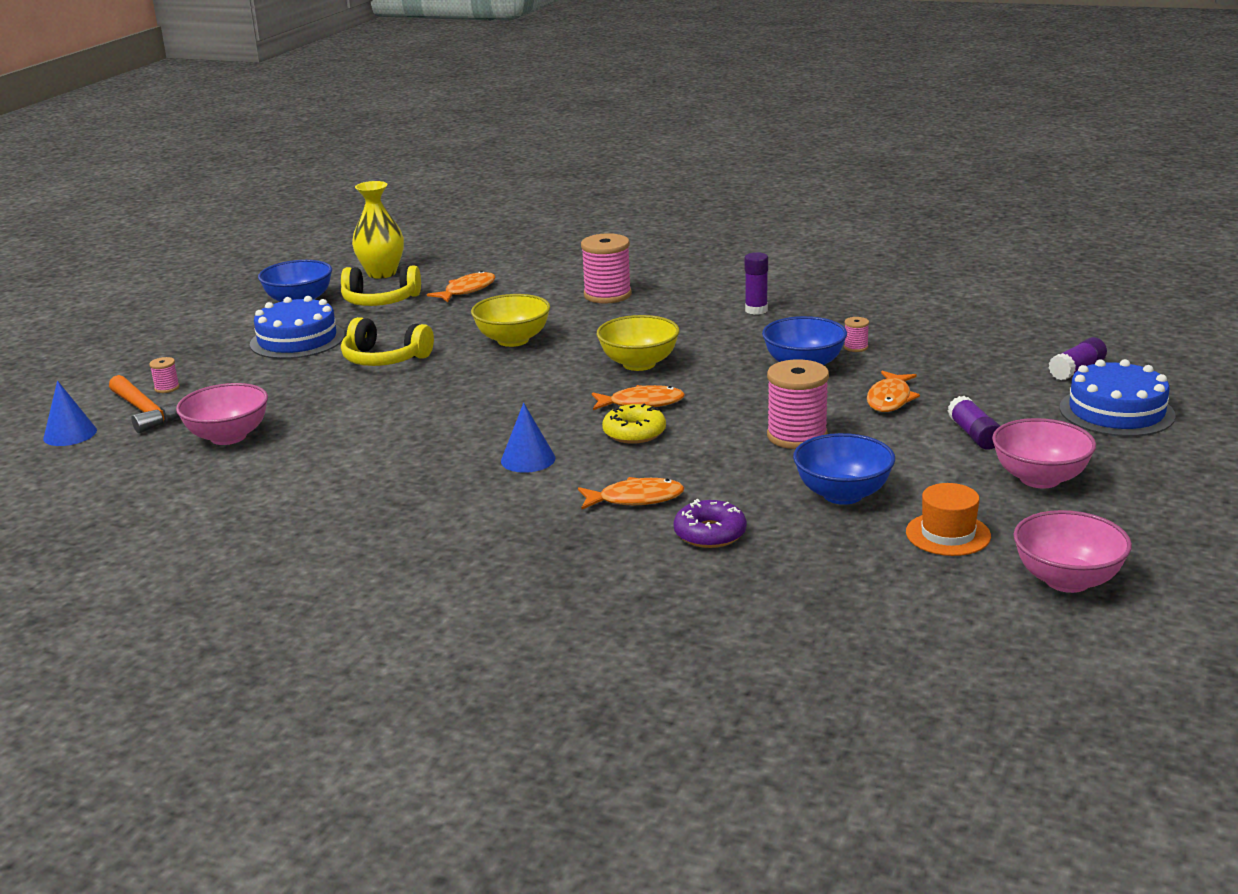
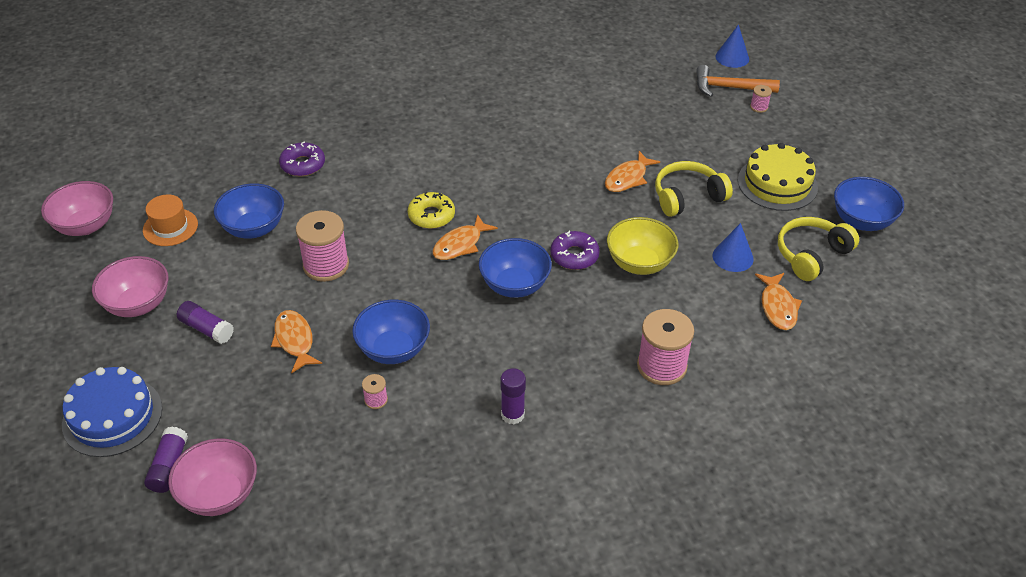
camera: 135 degrees right, 20 degrees up
(228, 437) = (651, 96): pink bowl -> pink bowl (219, 494)
(297, 340) = (777, 183): blue cake -> yellow cake
(382, 273) = (883, 291): yellow vase -> none
(528, 459) = (464, 164): blue cone -> blue cone (733, 257)
(555, 362) = (574, 256): none -> purple donut
(636, 499) = (368, 167): orange fish -> orange fish (628, 178)
(639, 364) = (515, 285): yellow bowl -> blue bowl

